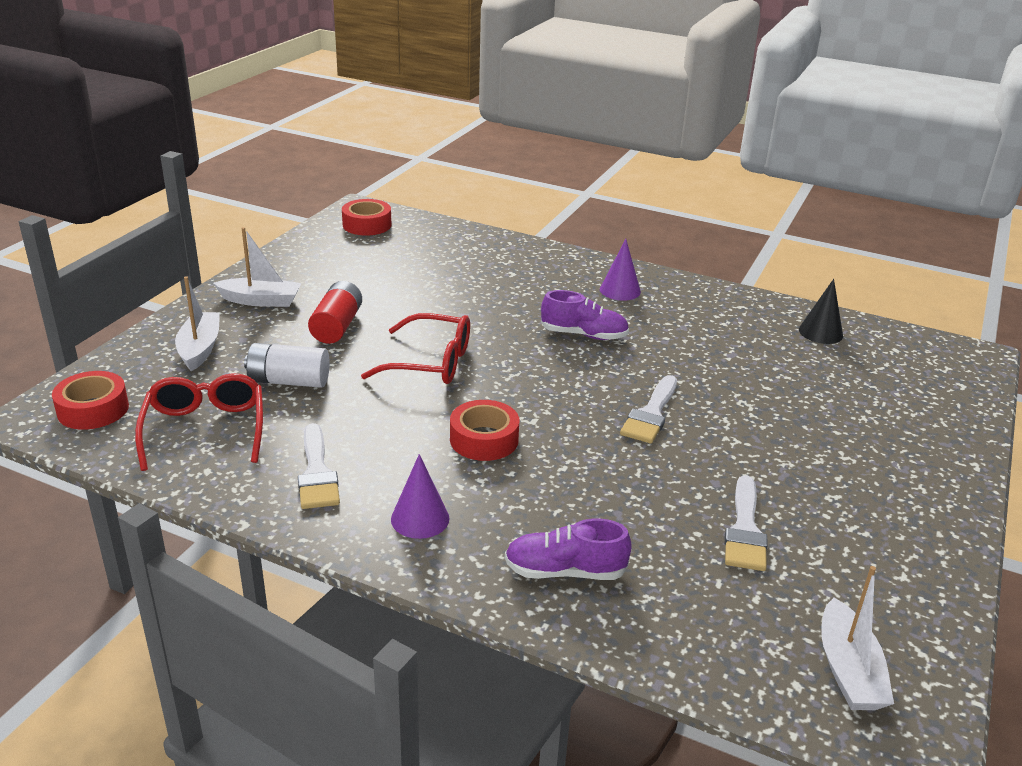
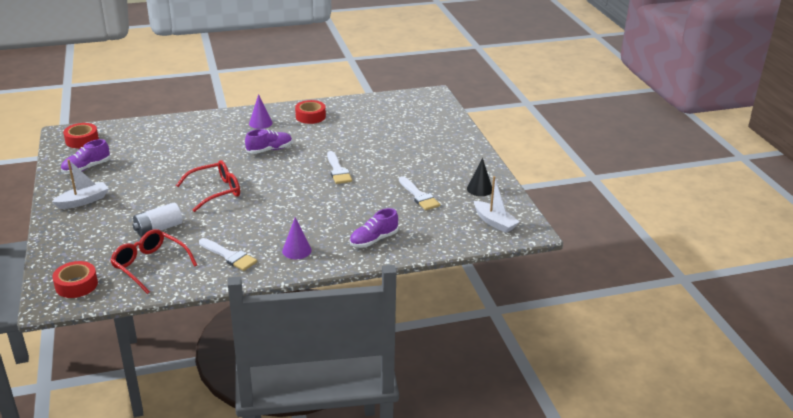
camera: 40 degrees left, 0 degrees up
(200, 349) = (87, 236): white boat -> none
(324, 260) = (86, 168): none -> purple shoe
(337, 326) = (145, 195): red battery -> none
(484, 439) = (283, 211): red tape -> red tape (310, 116)
(820, 332) = (367, 108): black cone -> black cone (479, 189)

